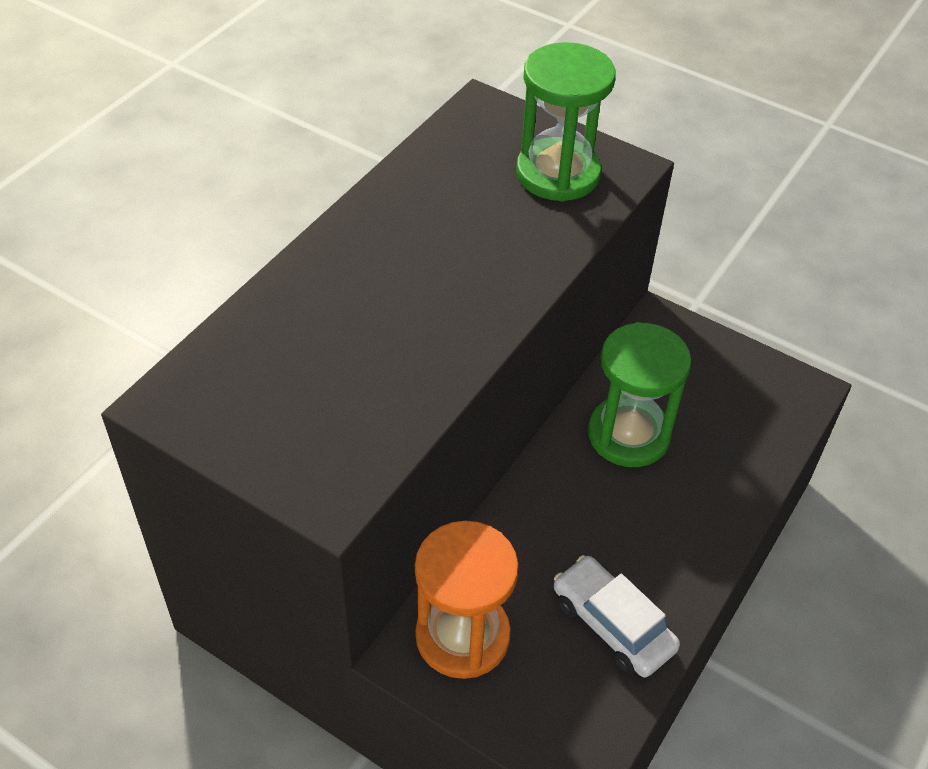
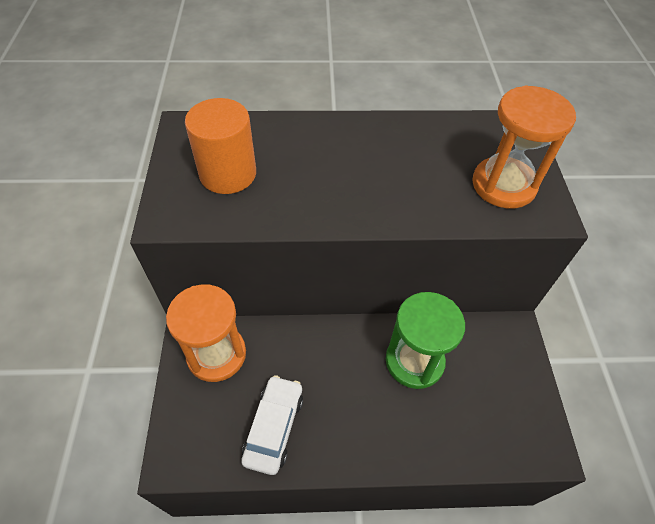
camera: 55 degrees right, 5 degrees up
(310, 398) = (228, 173): none -> orange cylinder
(558, 173) = (503, 185): green hourglass -> orange hourglass

